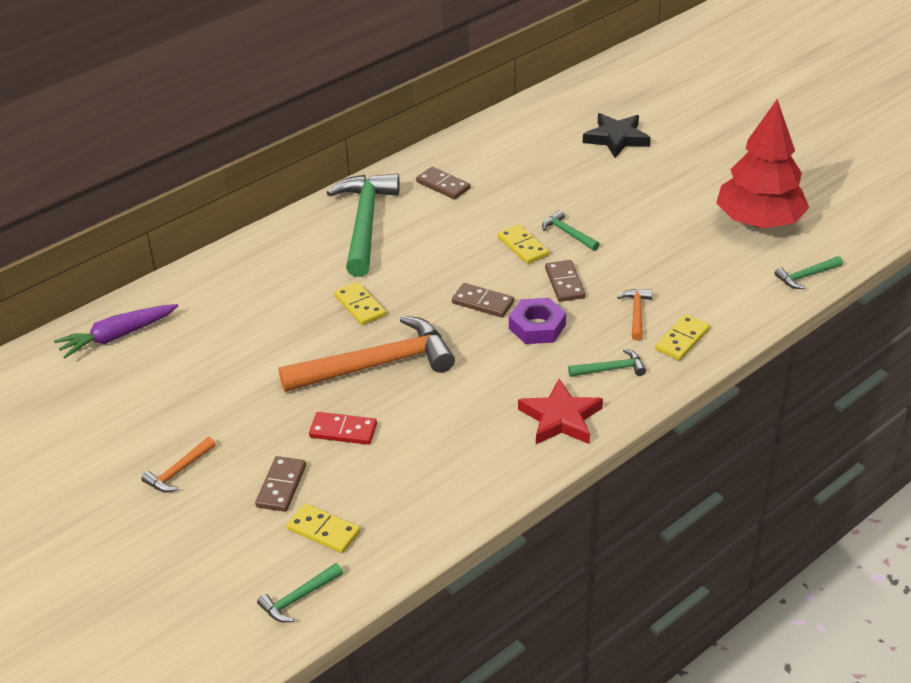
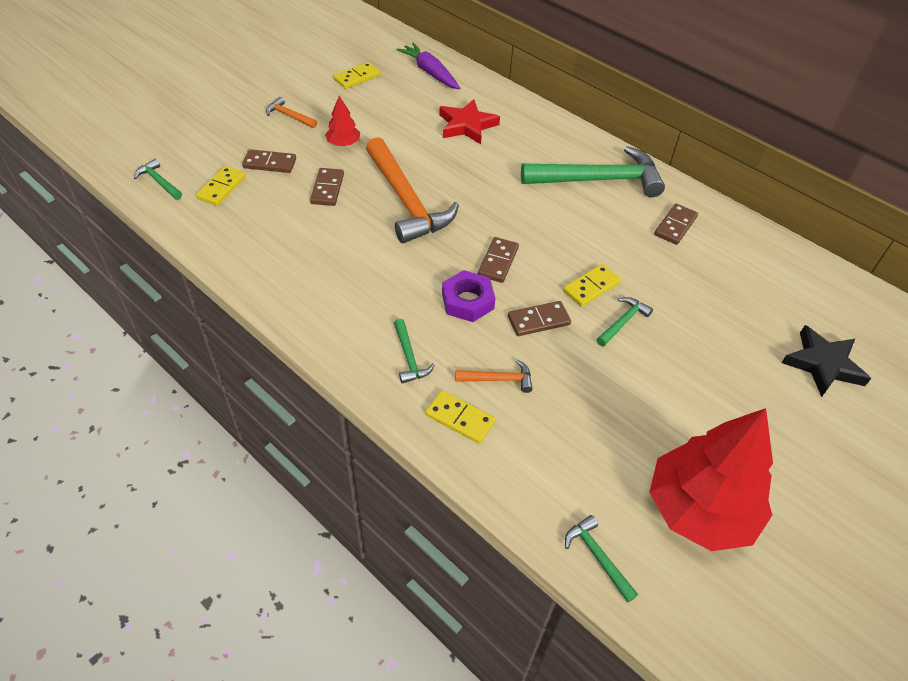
camera: 80 degrees right, 10 degrees up
(254, 417) = (343, 143): none -> red tree
(343, 431) = (327, 189): red domino -> brown domino
(360, 306) = (481, 186): yellow domino -> yellow domino (357, 77)
(560, 418) = (339, 320): red star -> red star (467, 125)

